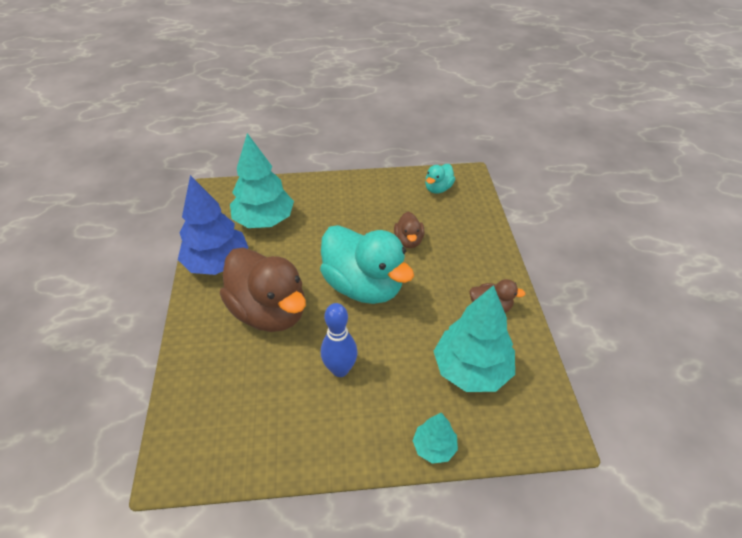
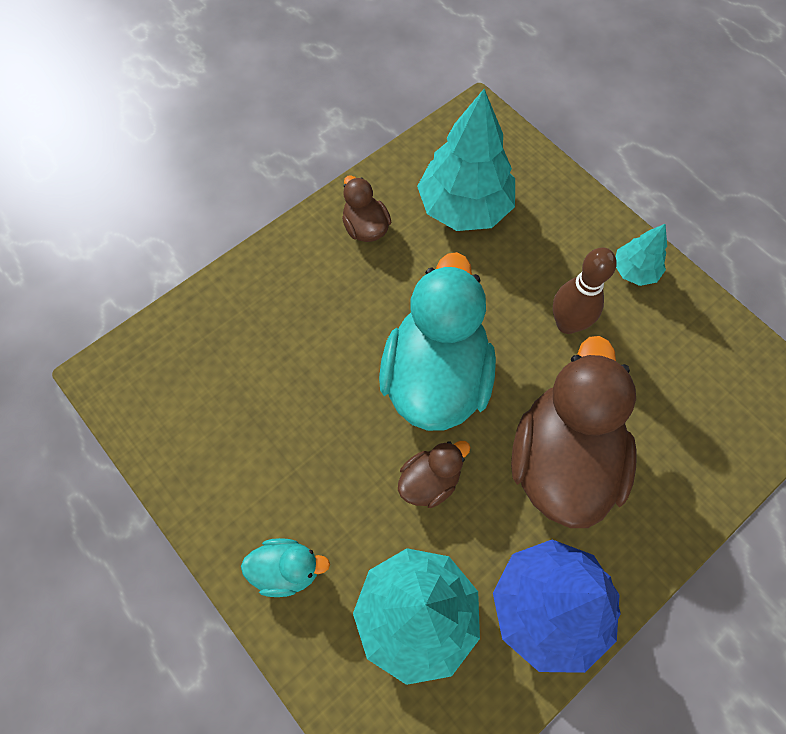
camera: 125 degrees left, 20 degrees up
(340, 369) = (567, 324): blue bowling pin -> brown bowling pin
(408, 241) = (314, 374): brown duck -> brown duck (429, 481)
(434, 447) = (572, 197): turquoise tree -> turquoise tree (634, 271)
(438, 188) = (167, 400): turquoise duck -> turquoise duck (287, 569)

